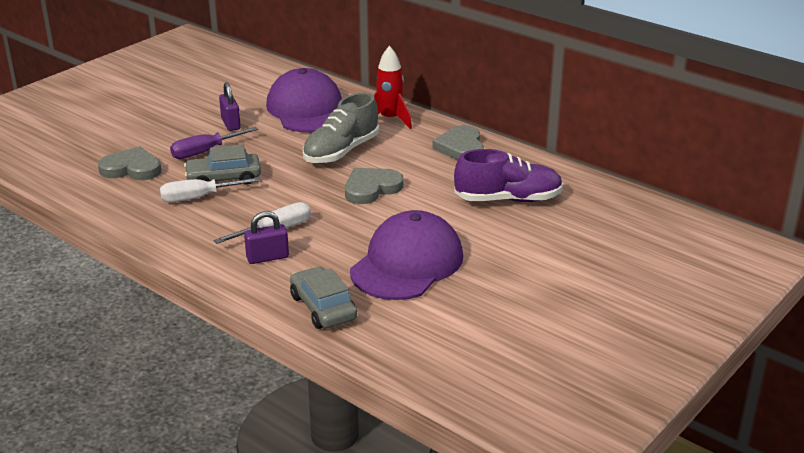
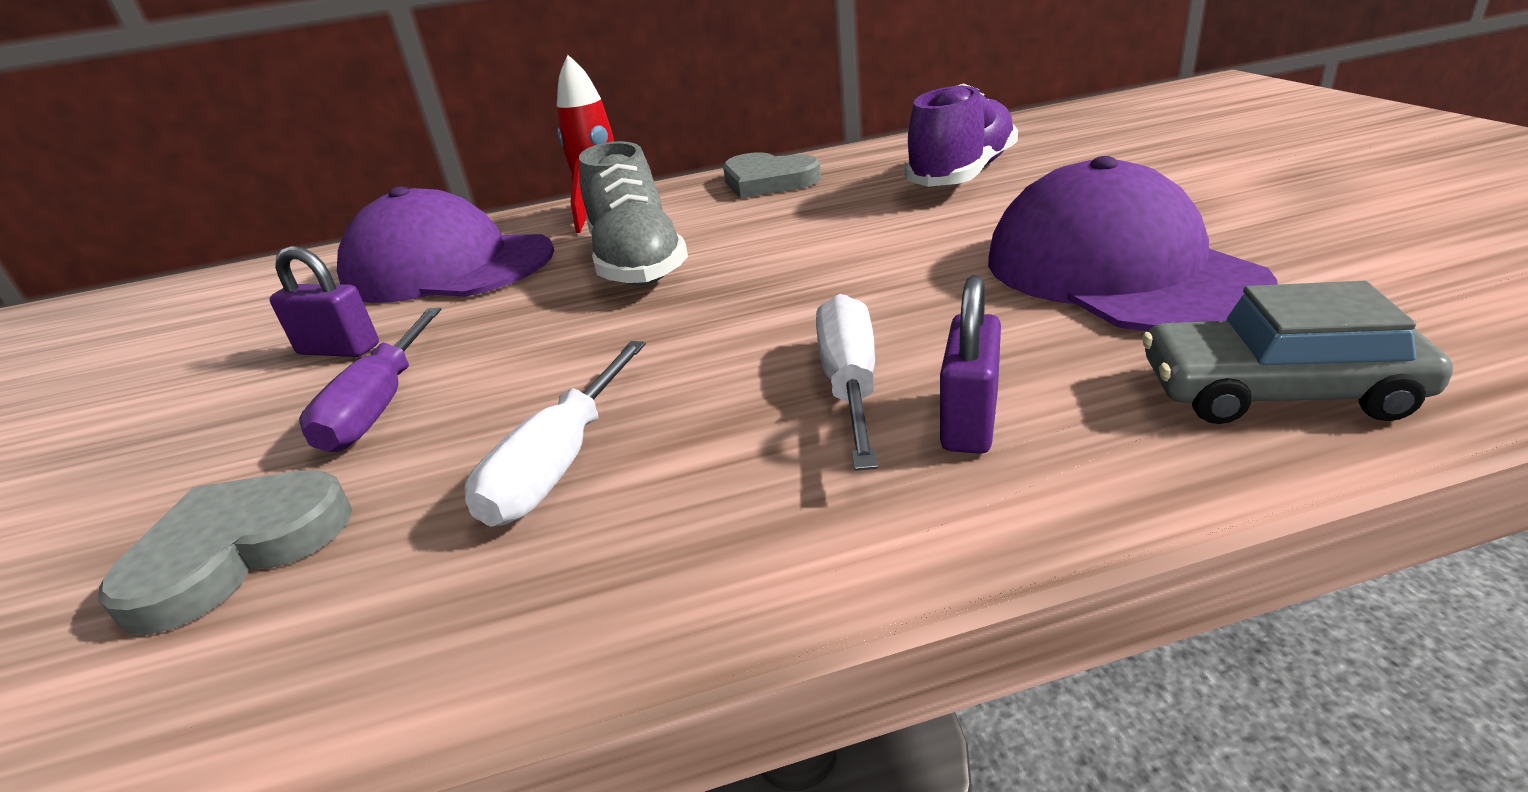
camera: 50 degrees left, 0 degrees up
(224, 178) = (531, 405): grey car -> none
(371, 188) = (802, 258): grey heart -> none

